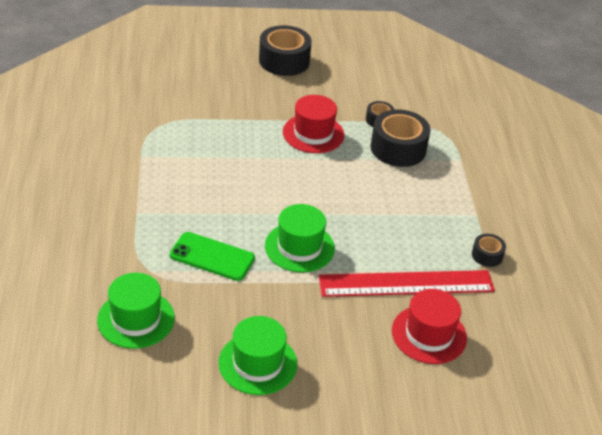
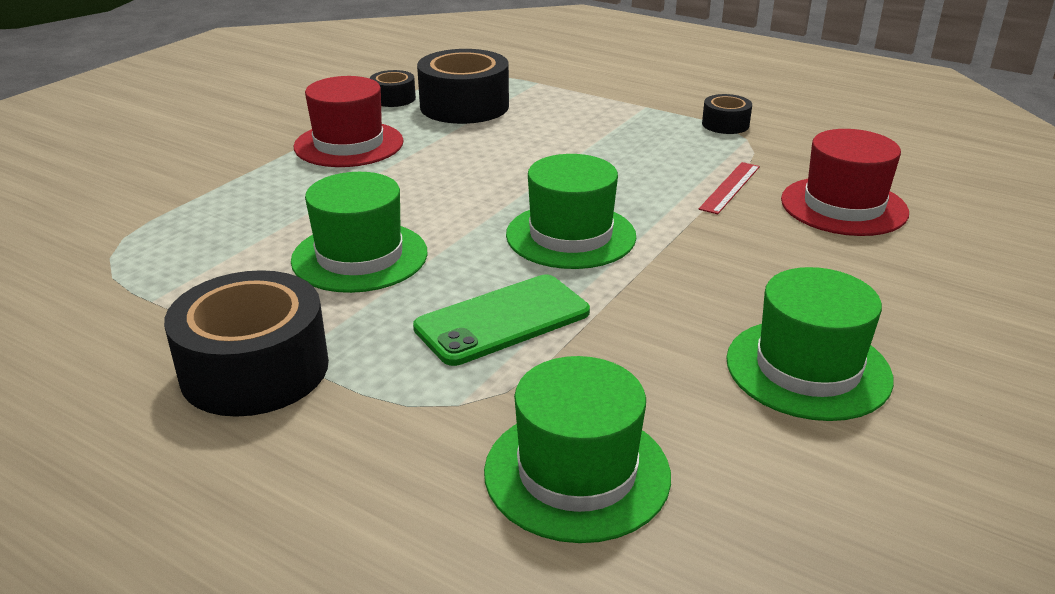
camera: 50 degrees left, 10 degrees down
(220, 192) = (359, 256): none -> green hat
(284, 61) = (168, 112): black tape -> black tape (255, 369)
(406, 284) = (730, 187): red ruler -> red ruler, size x0.42

